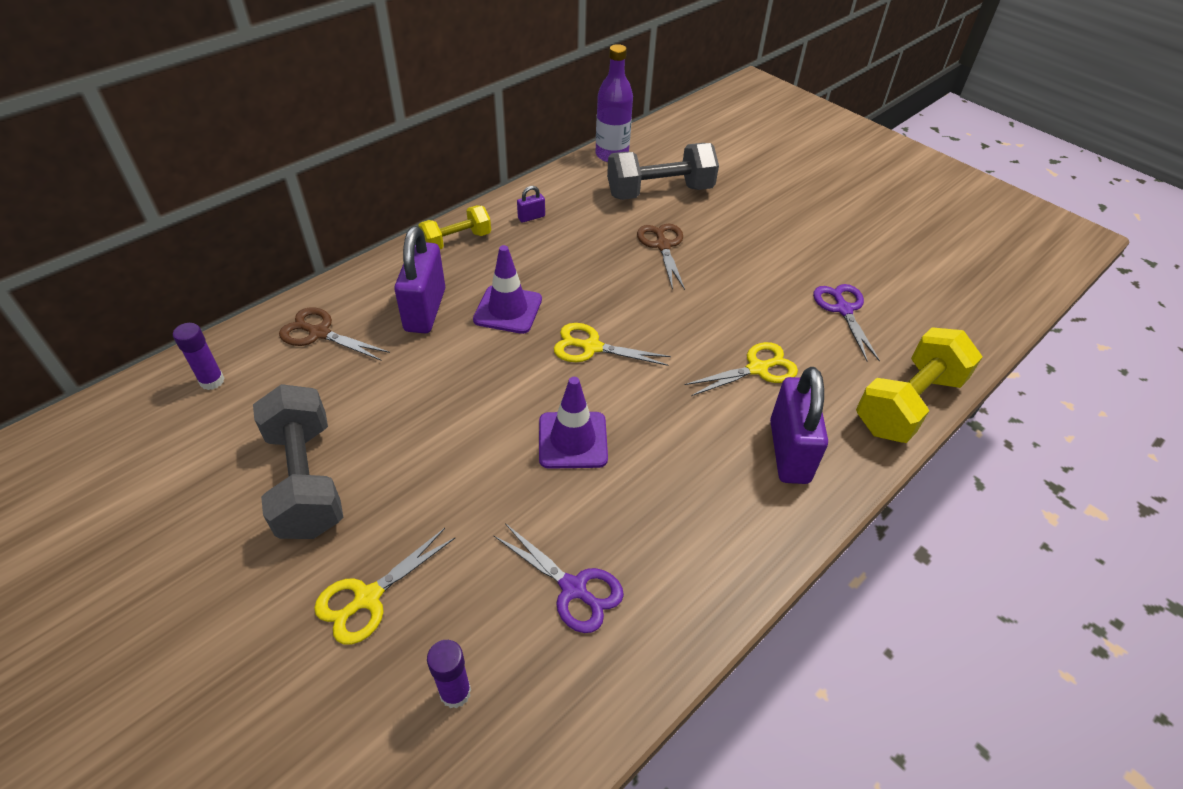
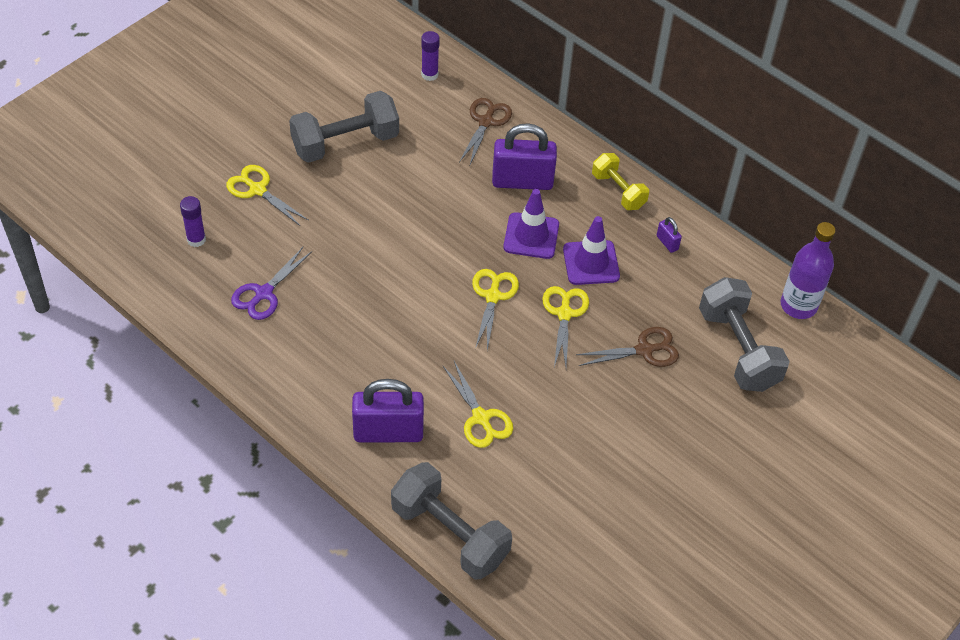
camera: 85 degrees right, 5 degrees up
(572, 440) = (390, 287): purple traffic cone -> purple traffic cone (591, 263)
(617, 294) = (564, 313): none -> yellow scissors
(843, 309) = (572, 500): purple scissors -> none
(908, 404) = (450, 534): yellow dumbbell -> grey dumbbell

